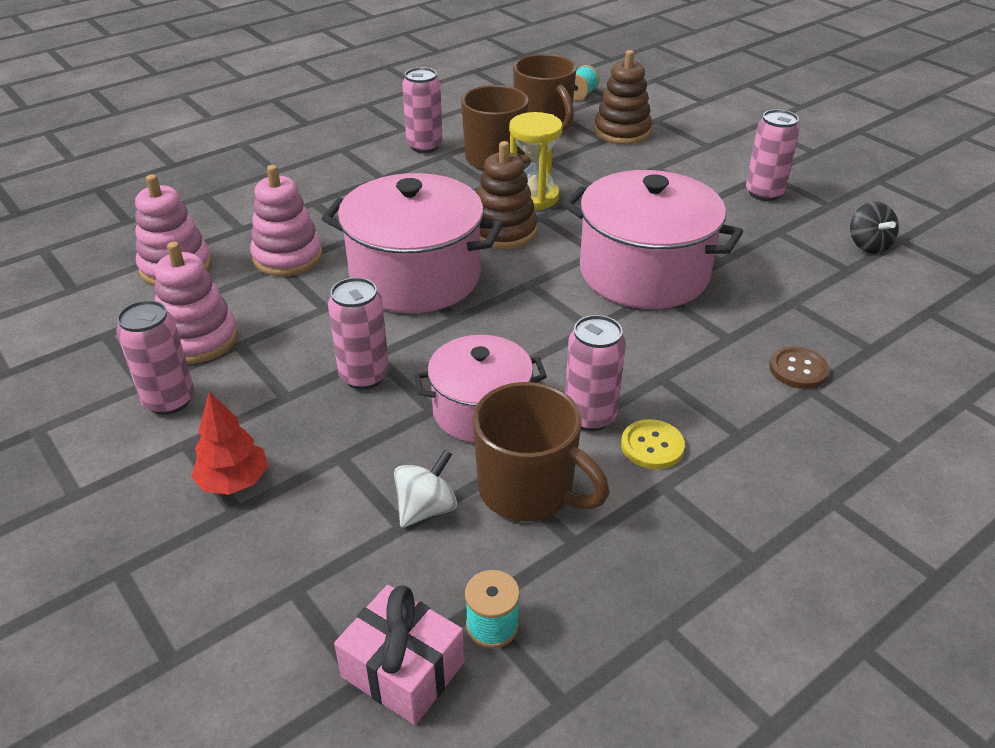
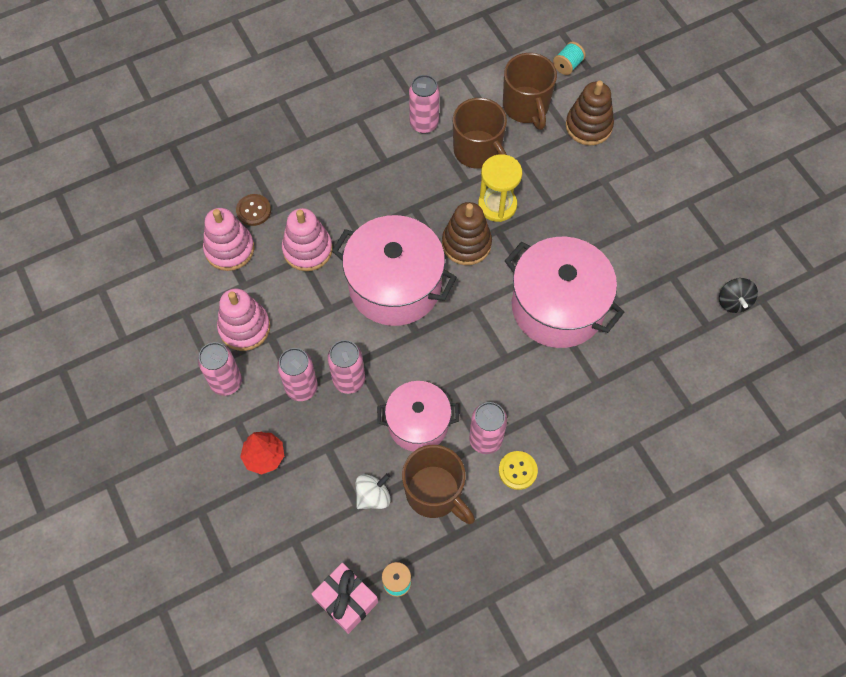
camera: 10 degrees right, 25 degrees up
(764, 193) = (678, 226): pink can -> pink can (301, 387)
(798, 369) = (633, 420): brown button -> brown button (253, 210)

